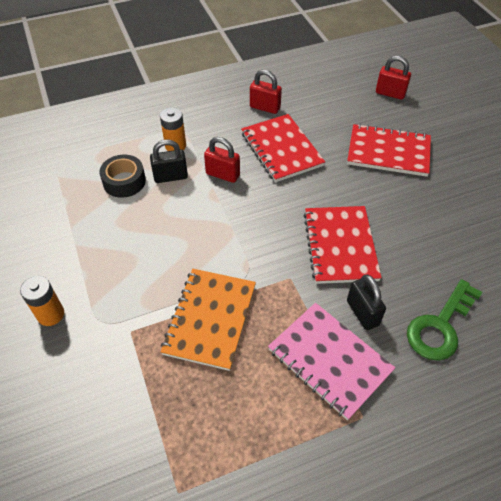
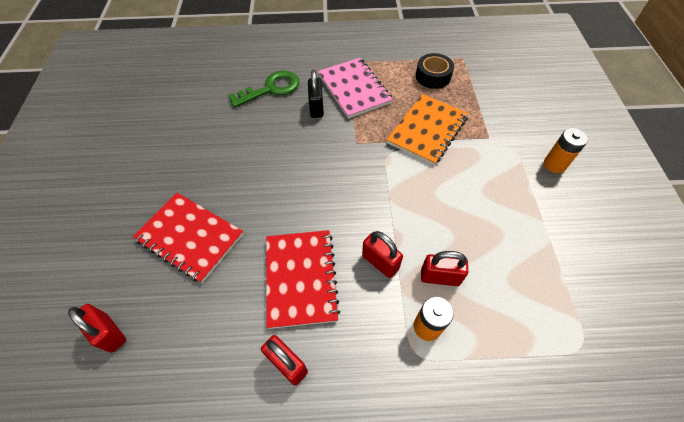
camera: 160 degrees left, 5 degrees up
(124, 181) = (495, 286): black tape -> black tape (433, 76)
(170, 177) = (440, 277): black padlock -> red padlock
(340, 246) = (303, 156): red notebook -> none

